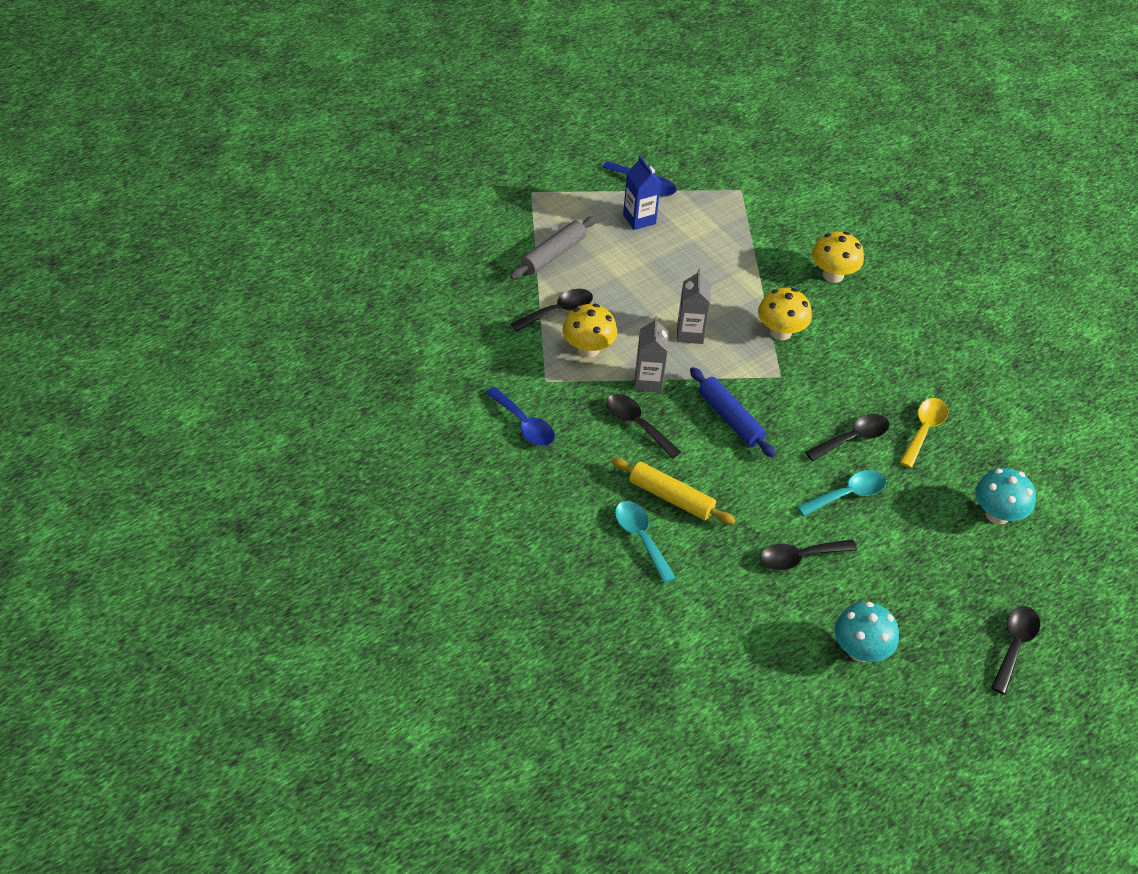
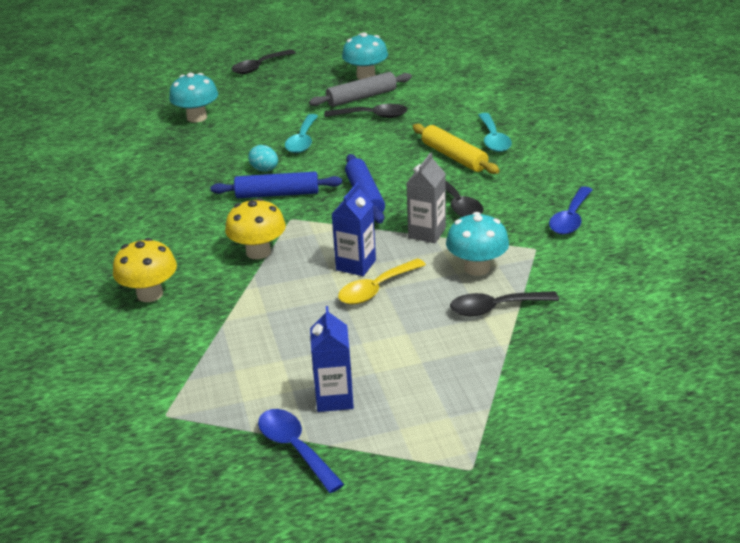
camera: 155 degrees left, 15 degrees down
(524, 424) = (570, 218): blue spoon -> blue spoon turned 135 degrees counterclockwise
(553, 254) = (475, 372): grey rolling pin -> grey rolling pin (361, 97)
(588, 349) = (477, 268): yellow mushroom -> turquoise mushroom
(690, 333) = (356, 265): grey carton -> blue carton
(815, 405) = (277, 194): none -> blue rolling pin
(848, 494) = (302, 140): turquoise spoon -> turquoise spoon turned 75 degrees counterclockwise
(853, 438) = (264, 170): black spoon -> turquoise egg
(924, 430) = (197, 166): yellow spoon -> yellow spoon (376, 289)

